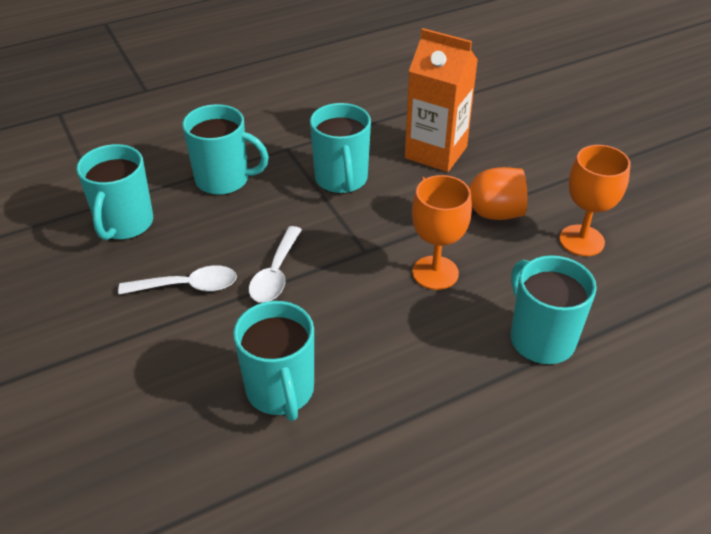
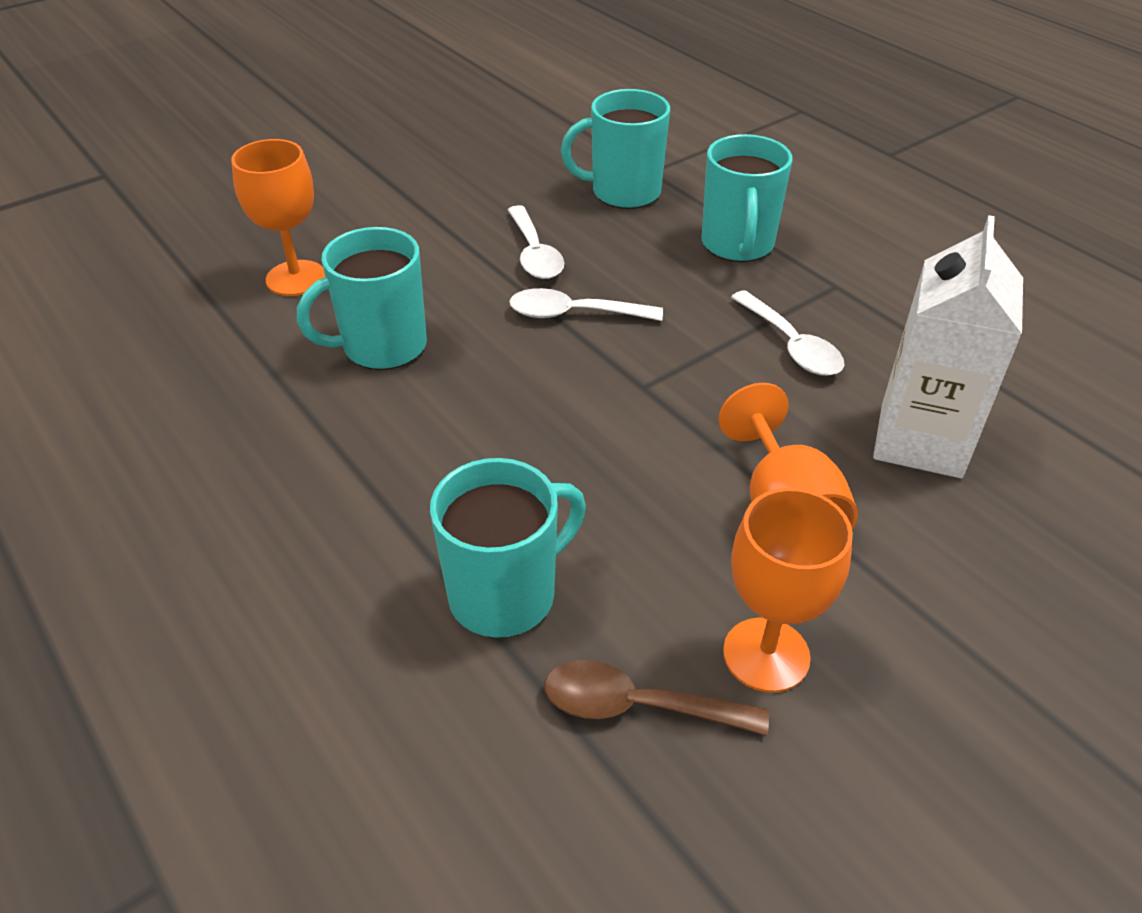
camera: 80 degrees right, 0 degrees up
(341, 180) = (791, 345): turquoise mug -> white spoon
(435, 273) = (620, 462): orange goblet -> orange goblet (296, 278)
(436, 152) = (920, 440): orange carton -> white carton
(616, 293) = (637, 706): none -> brown spoon

